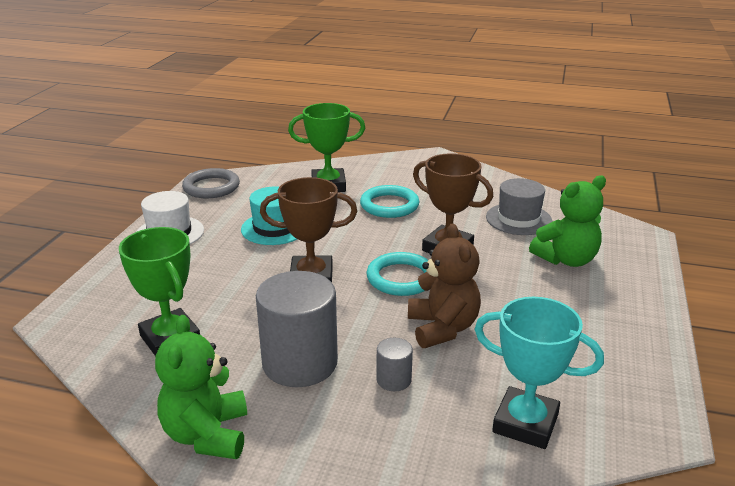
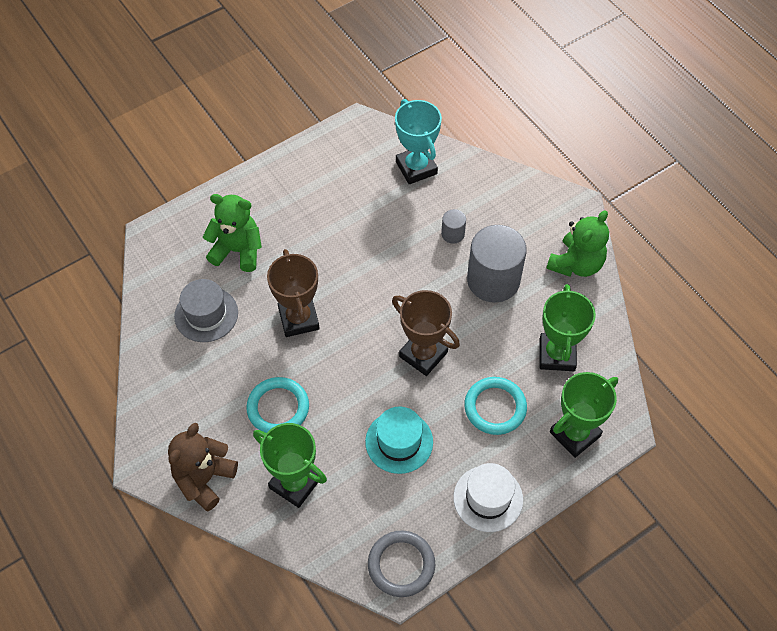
camera: 140 degrees left, 30 degrees up
(111, 295) = (574, 434): none -> green trophy
(401, 278) = (364, 310): turquoise ring -> turquoise ring (495, 407)
(442, 328) = (387, 250): brown teddy bear -> brown teddy bear (204, 479)

